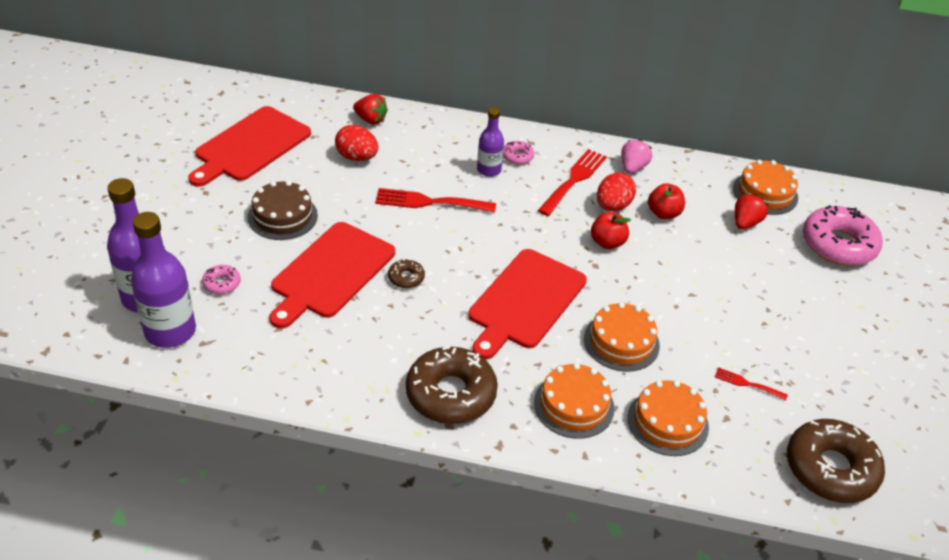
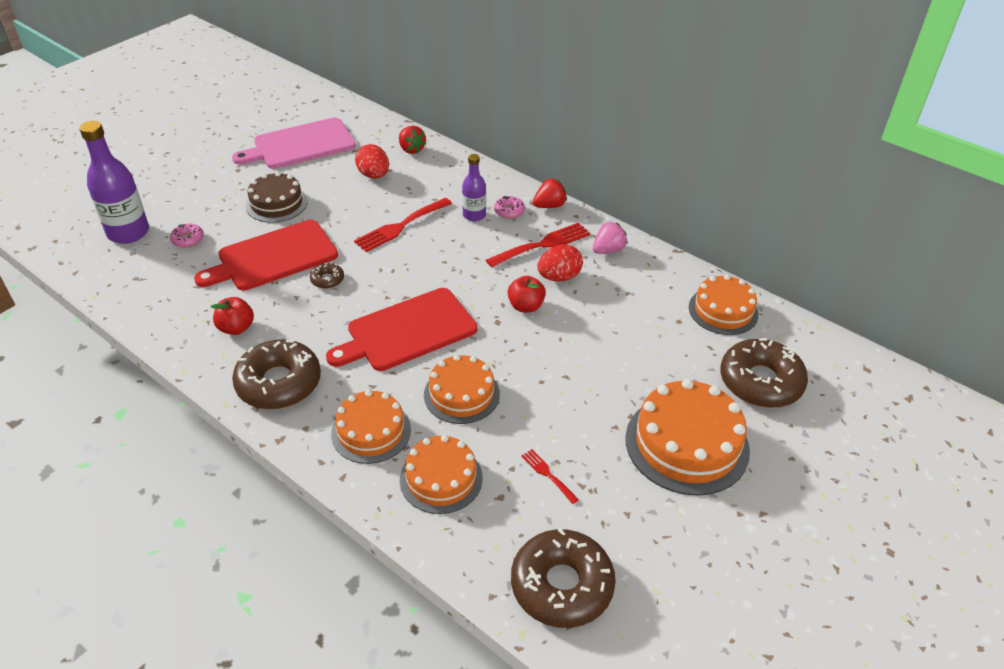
camera: 30 degrees right, 0 degrees up
(170, 331) = (122, 262): purple bottle -> none
(250, 146) = (300, 145): red cutting board -> pink cutting board
(429, 202) = (400, 226): red fork -> red fork turned 75 degrees counterclockwise
(663, 213) = (602, 298): red apple -> red apple (236, 328)
(745, 223) = (677, 331): red strawberry -> red strawberry (549, 206)
(827, 316) = (687, 444): none -> orange cake
(838, 245) = (760, 382): pink donut -> brown donut

